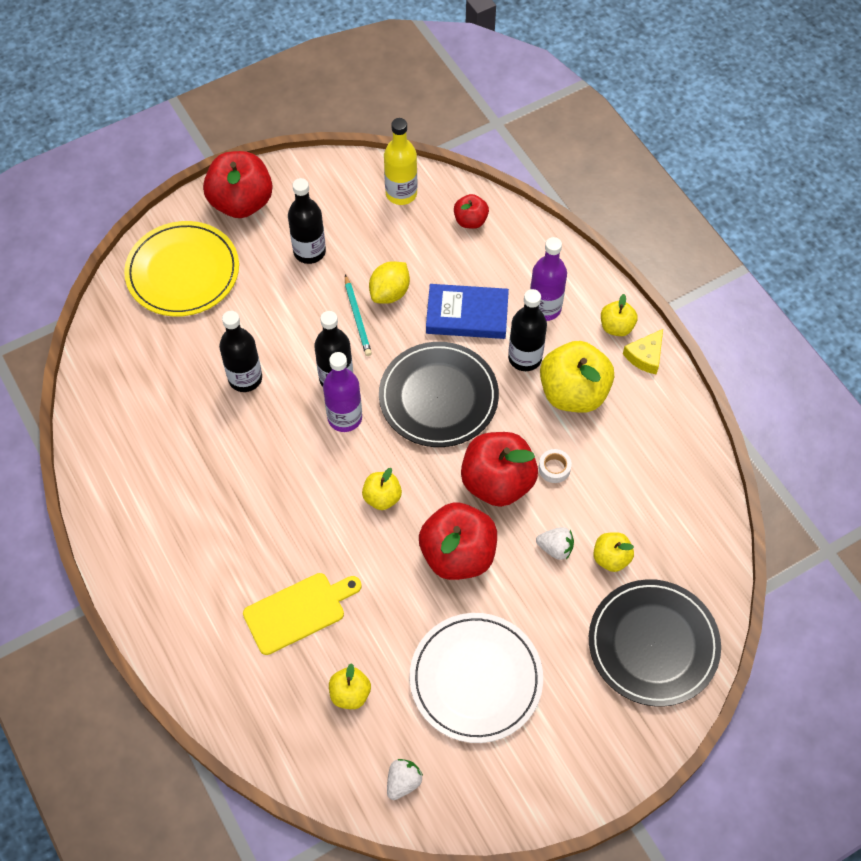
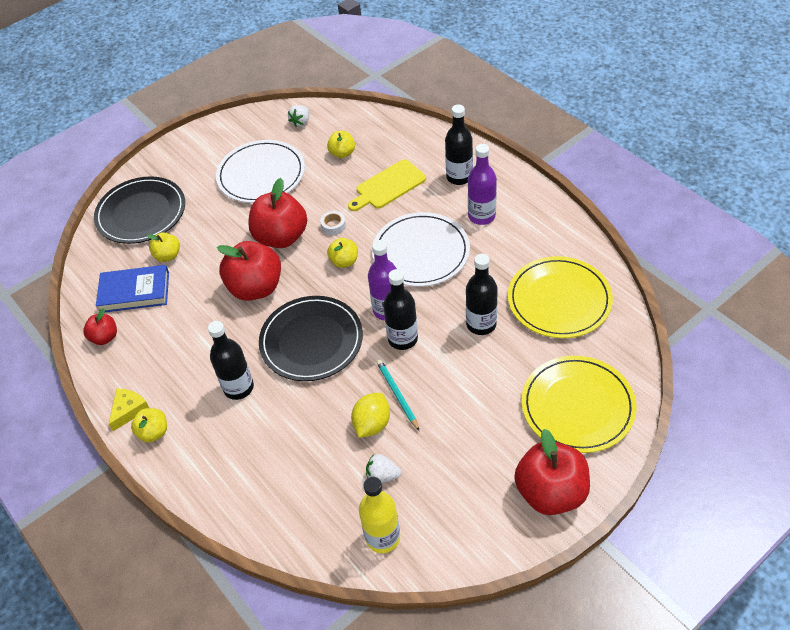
camera: 175 degrees right, 10 degrees down
(148, 390) = (559, 300): none -> yellow plate
(284, 490) = (421, 252): none -> white plate
(309, 252) = (461, 451): black bottle -> black bottle (459, 177)
(467, 315) = (295, 417): blue book -> blue book (135, 292)
(470, 221) = (303, 518): red apple -> red apple (105, 337)
(544, 308) = (222, 437): purple bottle -> purple bottle (481, 216)
(554, 468) = (211, 306): white tape -> white tape (333, 226)
(555, 548) = (209, 254): white strawberry -> white strawberry (382, 476)
(573, 393) = (195, 366): yellow apple -> none

